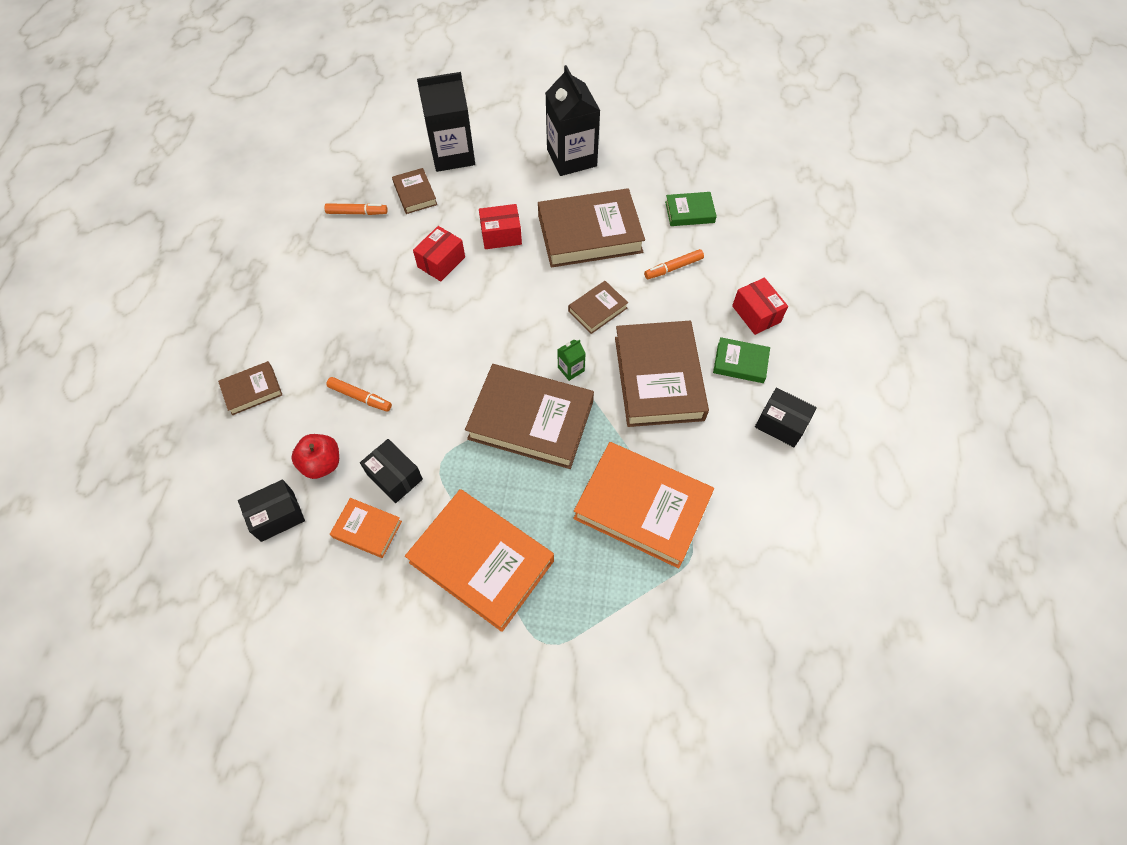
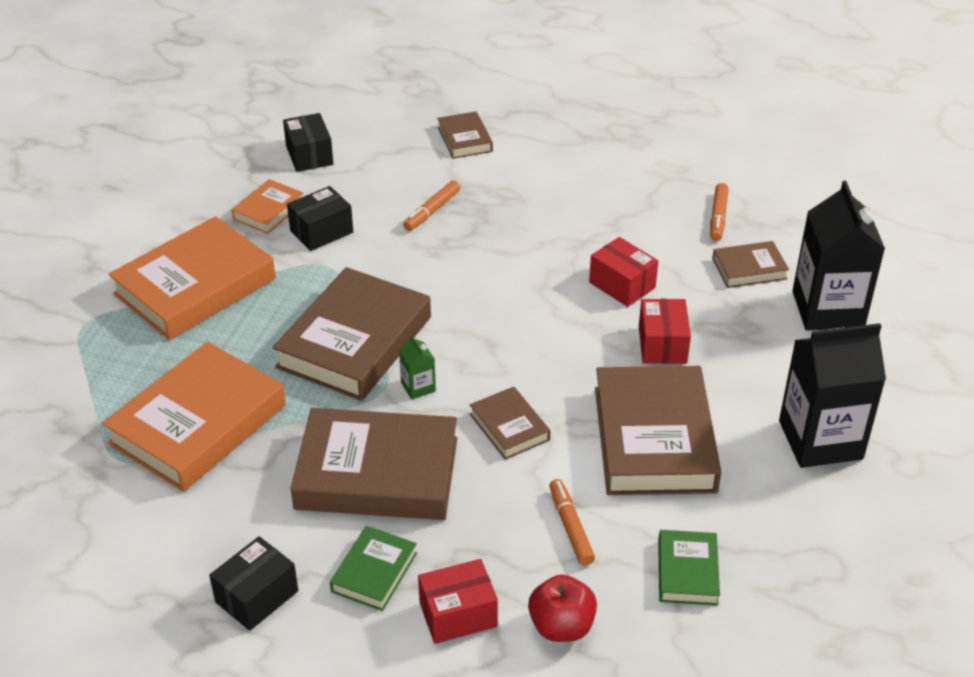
camera: 100 degrees right, 20 degrees down
(322, 464) = (357, 183): red apple -> red apple (561, 626)

